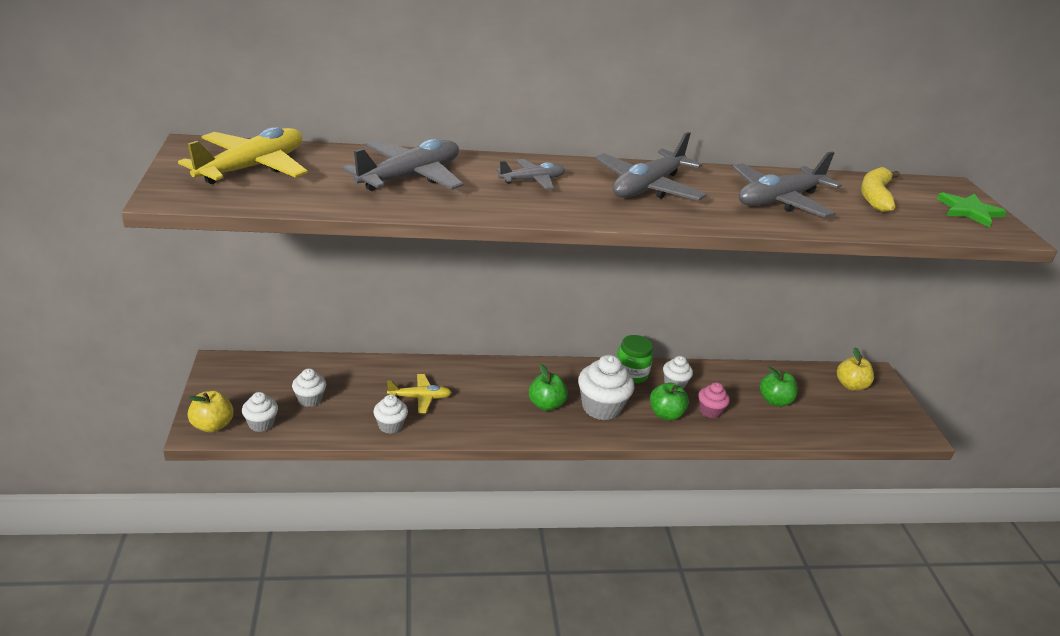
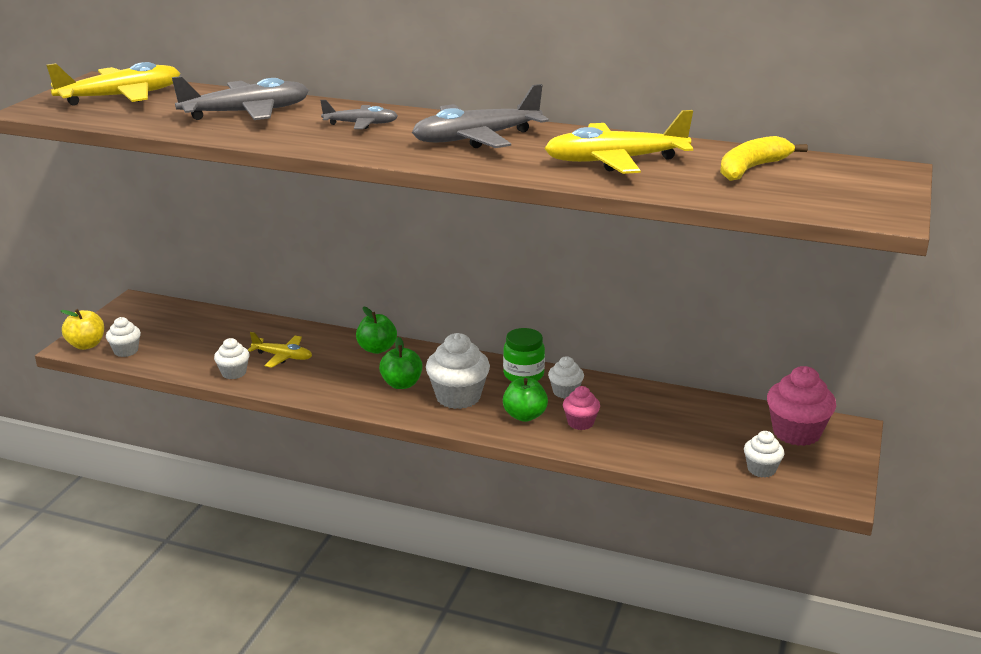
camera: 30 degrees right, 5 degrees down
(309, 399) = (183, 340): white cupcake -> white cupcake (761, 469)
(774, 401) = (673, 428): green apple -> green apple (377, 349)
(779, 200) = (614, 161): grey plane -> yellow plane
(850, 385) = (796, 433): yellow apple -> pink cupcake
(969, 211) = (864, 193): green star -> none

